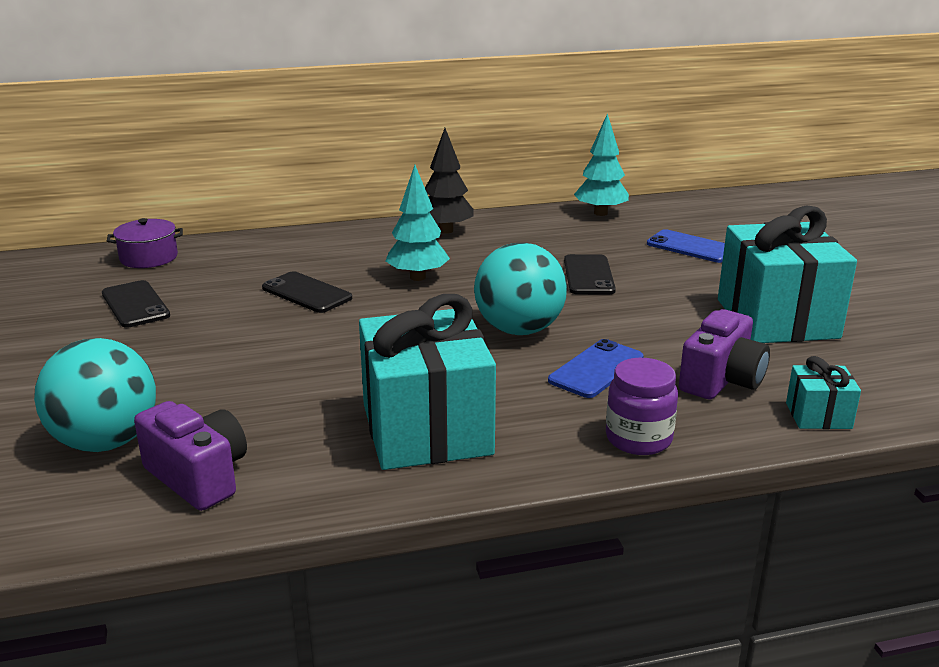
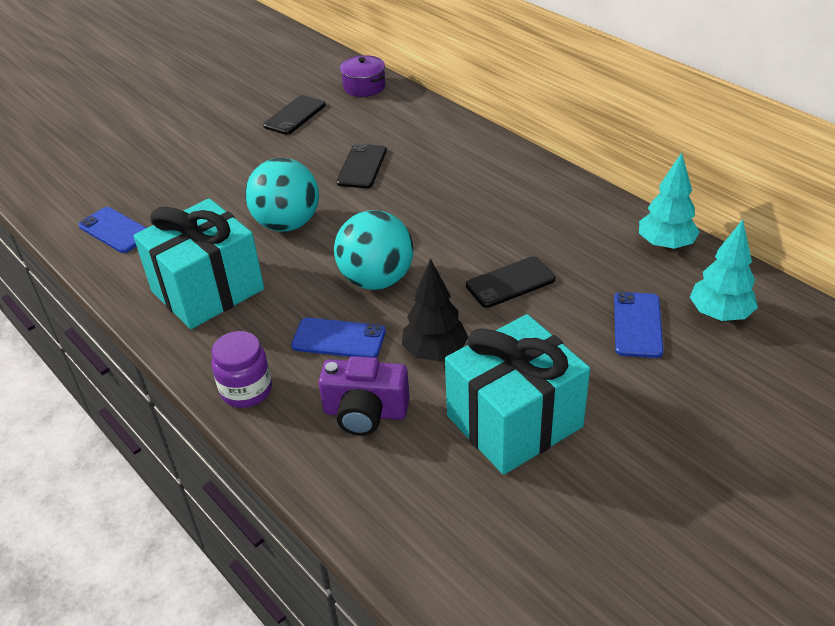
camera: 65 degrees right, 15 degrees up
(106, 442) = (134, 185): turquoise ball -> turquoise ball (287, 224)
(198, 477) = (115, 230): purple camera -> blue phone
(417, 277) = (428, 201): turquoise tree -> turquoise tree (719, 314)
(446, 230) = (532, 179): black tree -> black tree (435, 352)
(818, 416) = (339, 485): turquoise gift -> none

